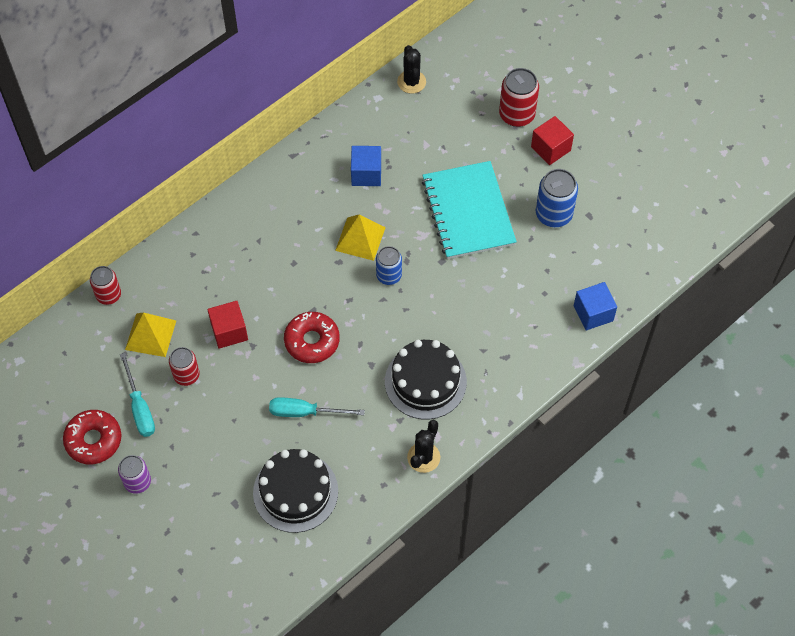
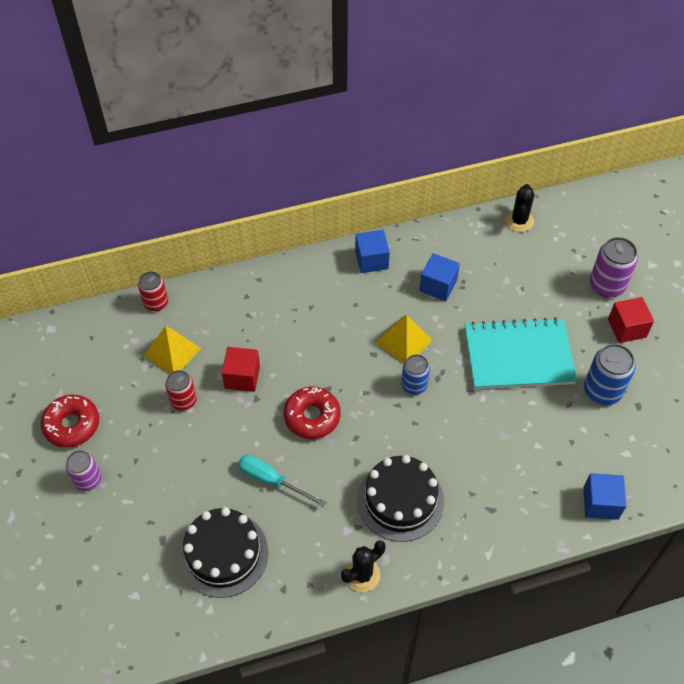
camera: 25 degrees right, 5 degrees down
(140, 407) = (127, 412): turquoise screwdriver -> none
(293, 173) = (371, 260): none -> blue cube
(468, 212) = (518, 356): turquoise notebook -> turquoise notebook turned 75 degrees clockwise
(517, 115) = (607, 285): red can -> purple can

